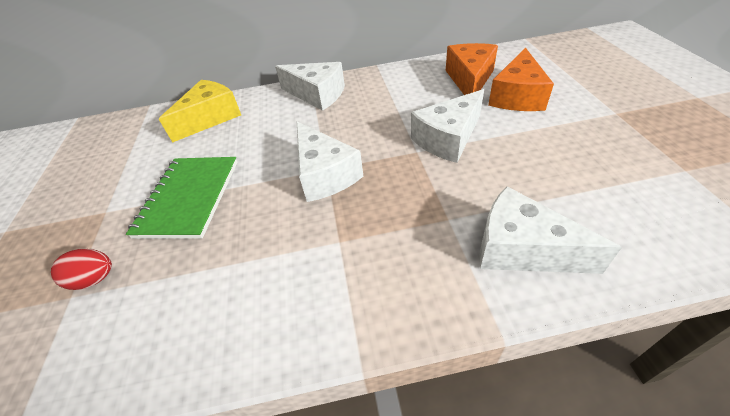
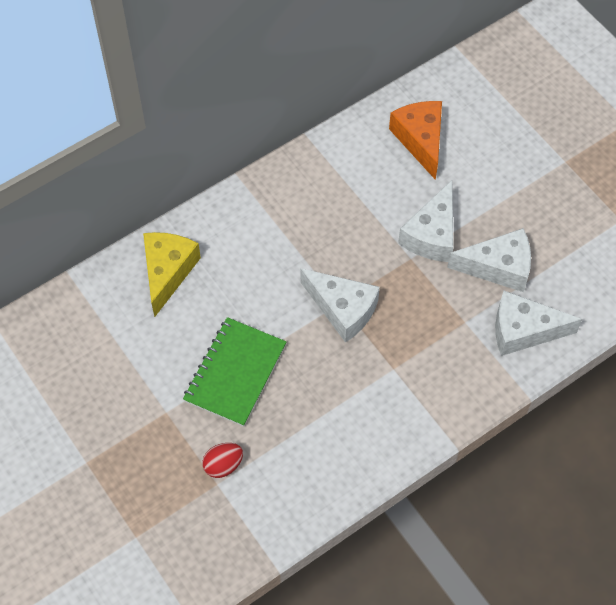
camera: 30 degrees left, 15 degrees up
(189, 198) = (235, 373): green notebook -> green notebook turned 45 degrees clockwise
(317, 94) = (266, 204): white cheese -> white cheese (498, 267)
(517, 96) = (475, 157): orange cheese -> none

